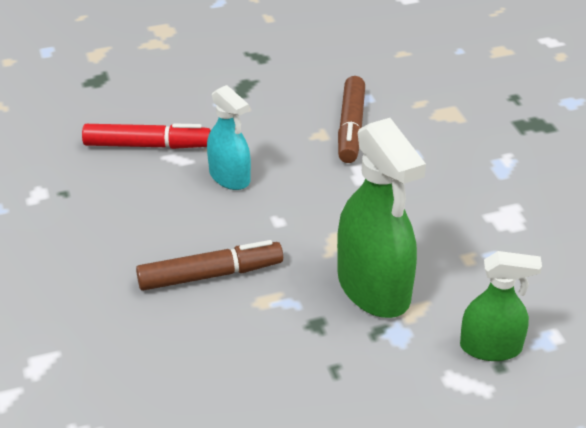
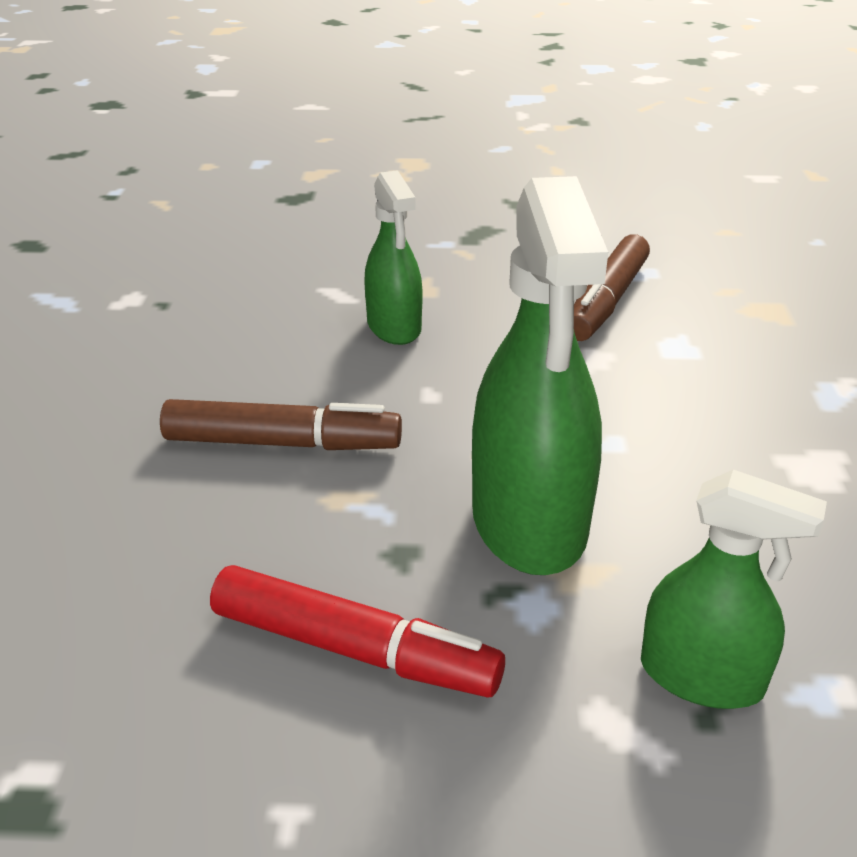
camera: 20 degrees right, 5 degrees down
(146, 145) = (307, 272): red marker -> red marker (352, 649)
(230, 177) = (394, 327): turquoise spray bottle -> green spray bottle

